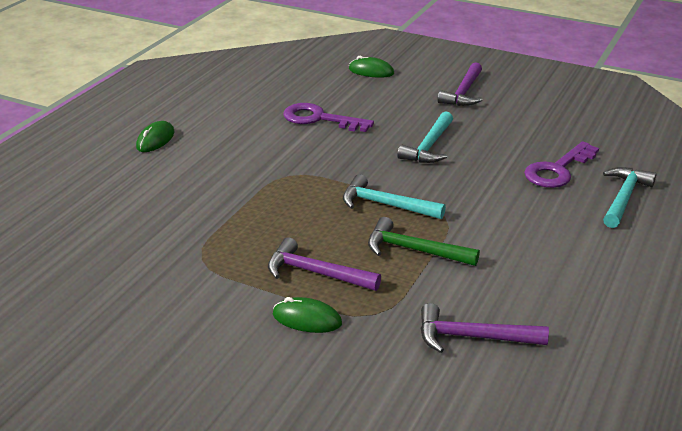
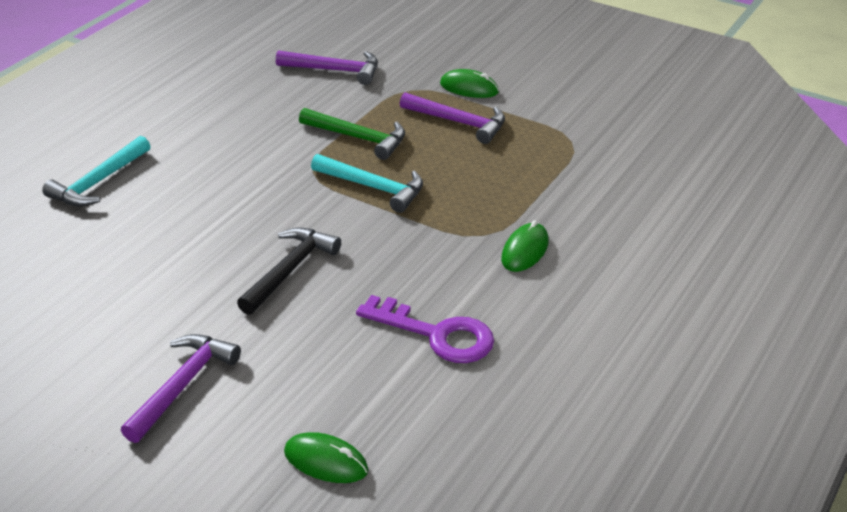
camera: 175 degrees left, 5 degrees up
(155, 140) = (679, 304): green mouse -> green mouse (525, 251)
(429, 146) = (289, 270): turquoise hammer -> black hammer
(557, 170) = (144, 223): purple key -> none

